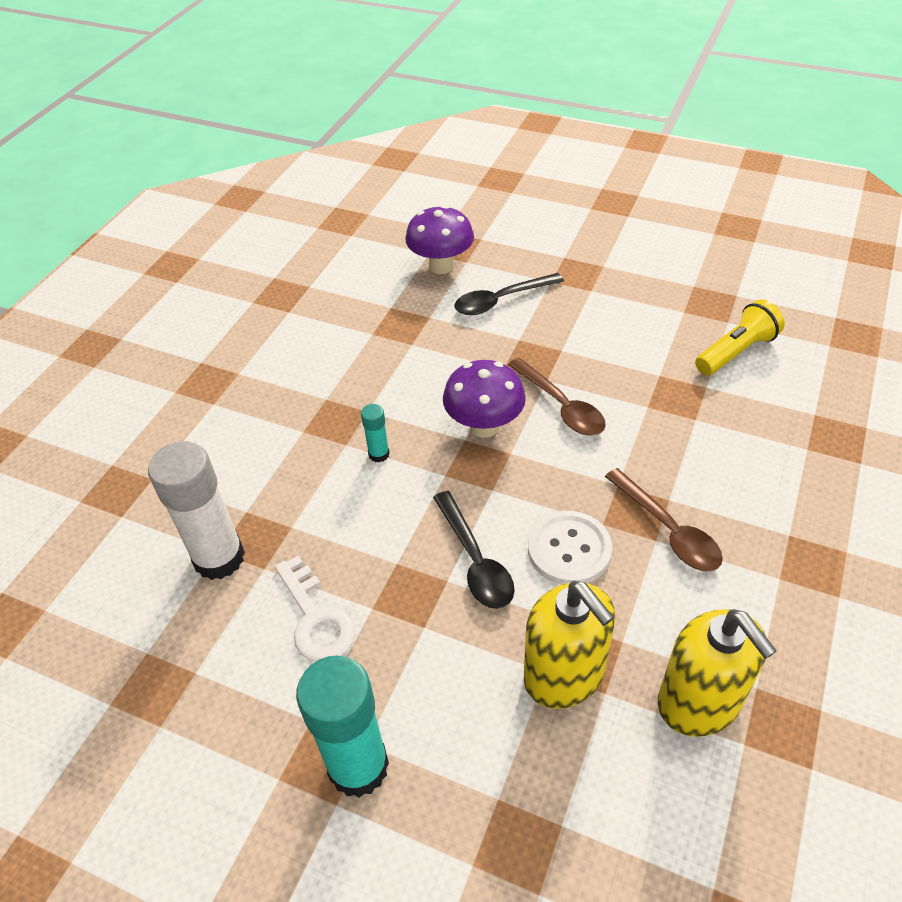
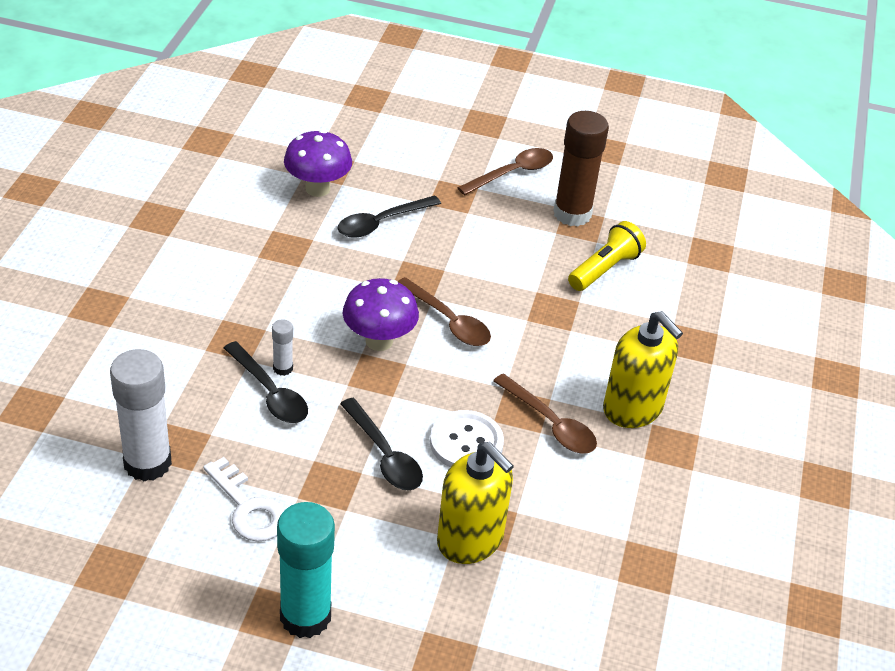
camera: 15 degrees left, 5 degrees down
(361, 481) = (270, 393): none -> black spoon
(379, 454) = (283, 368): turquoise glue stick -> white glue stick
(640, 250) = (512, 173): none -> brown spoon
(699, 703) = (581, 553): yellow soap dispenser -> yellow soap dispenser (633, 409)
(702, 292) = (572, 214): none -> brown glue stick

